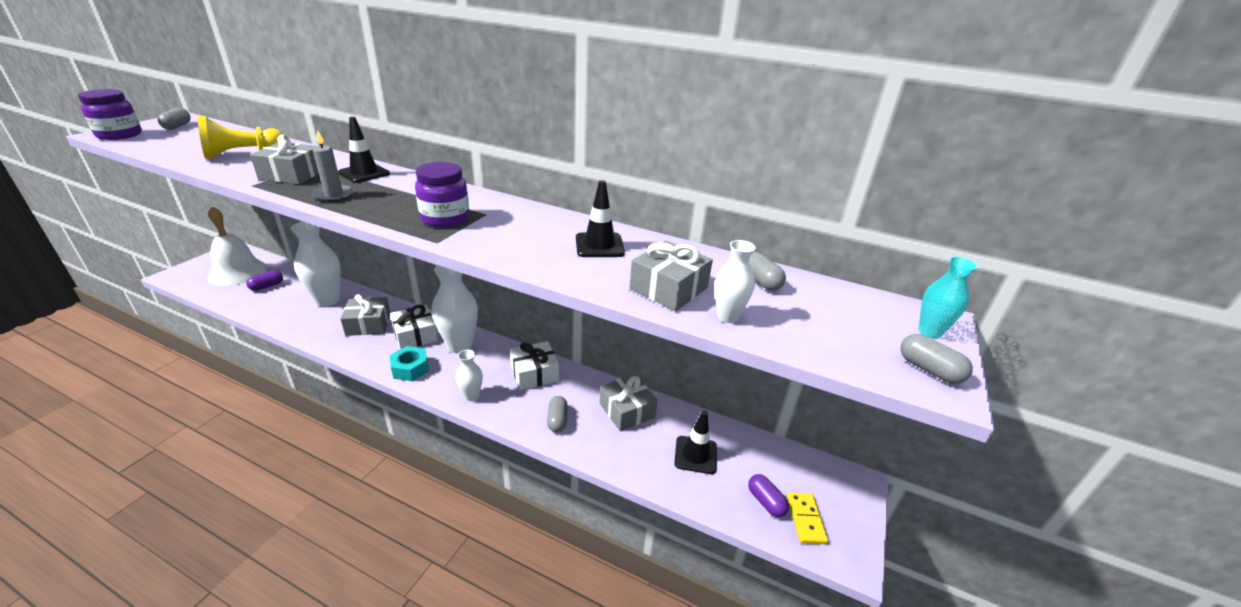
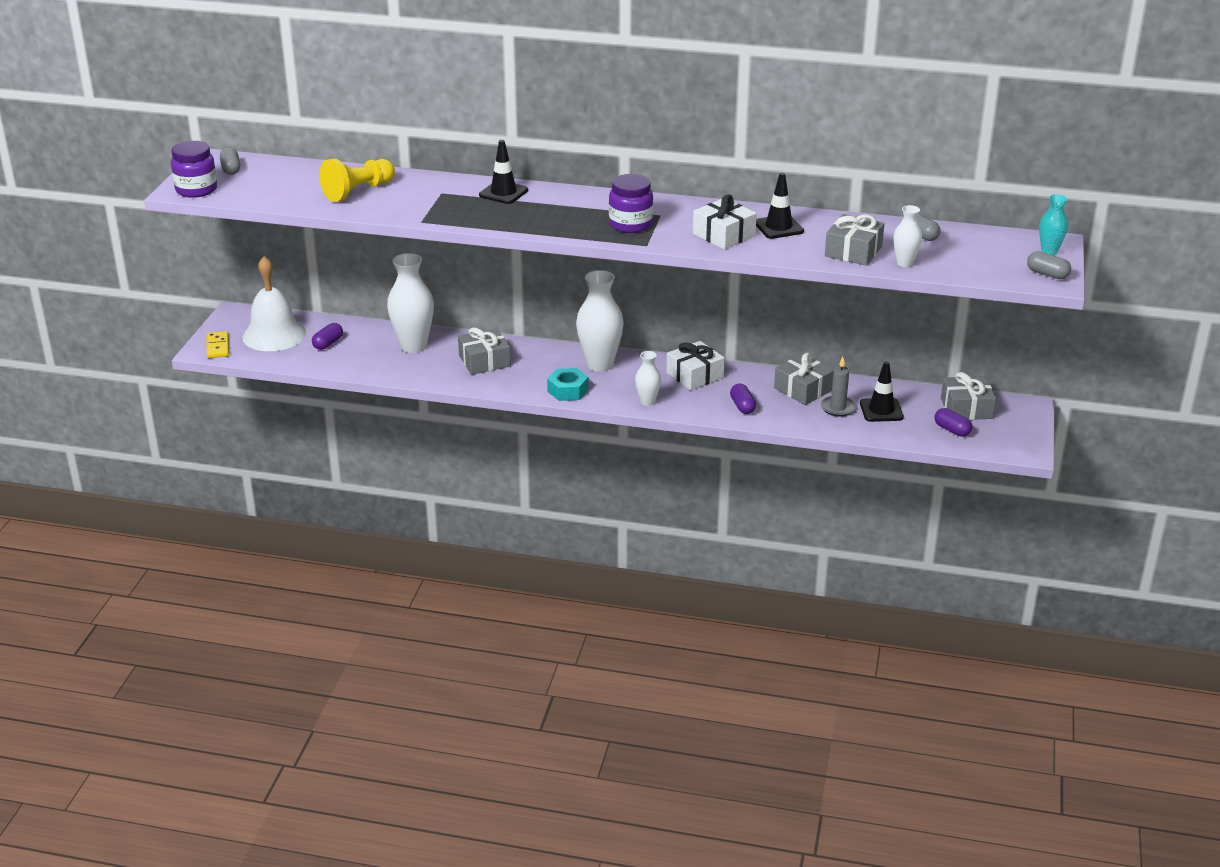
camera: 10 degrees left, 0 degrees up
(292, 174) = (440, 205): grey gift -> grey gift (966, 408)
(334, 195) = (509, 219): grey candle -> grey candle (838, 408)
(415, 335) = (544, 363): white gift -> white gift (723, 235)
(557, 420) = (742, 406): grey capsule -> purple capsule
(805, 519) = (987, 435): yellow domino -> yellow domino (217, 347)

